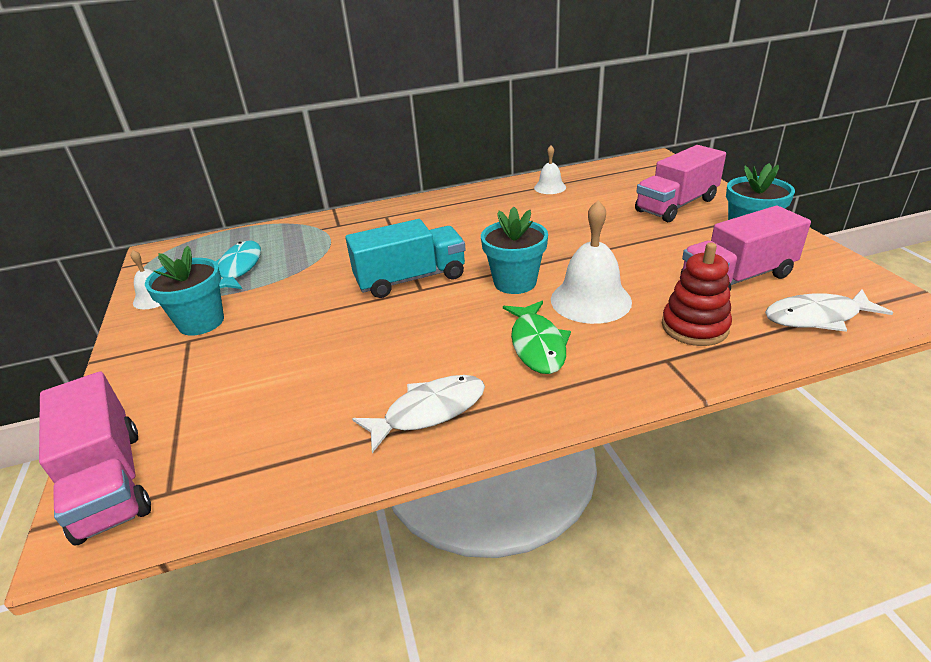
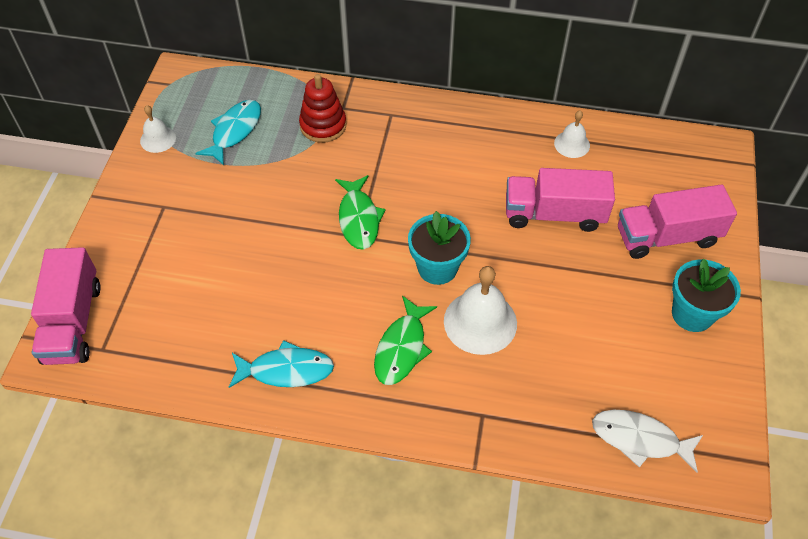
camera: 25 degrees right, 20 degrees up
(201, 322) = (180, 189): turquoise flower pot -> none
(411, 279) = (358, 219): turquoise truck -> green fish
(429, 411) = (286, 370): white fish -> turquoise fish
(694, 327) = (534, 395): red stacking toy -> red stacking toy (323, 125)
(736, 278) = (622, 362): pink truck -> pink truck (554, 214)

